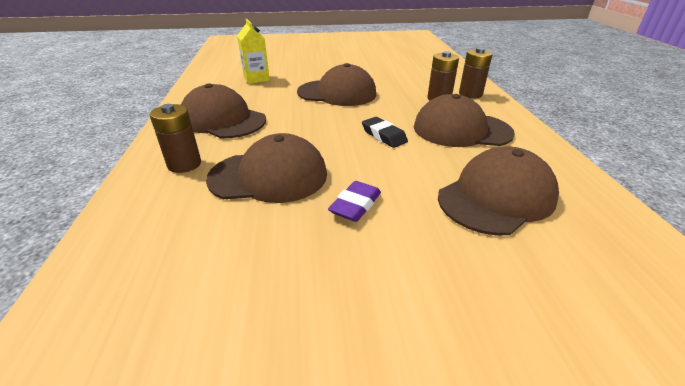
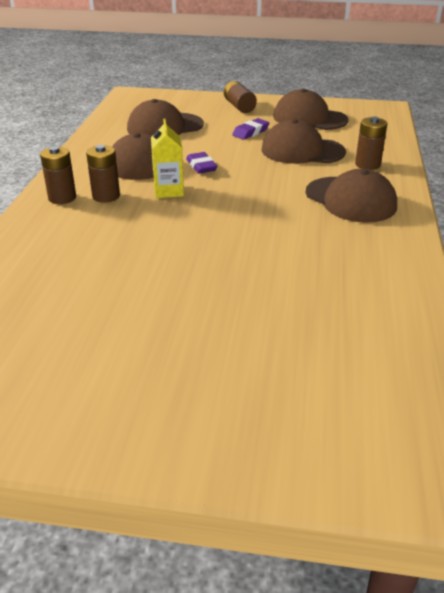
camera: 165 degrees left, 0 degrees up
(256, 79) = (322, 265): yellow carton -> yellow carton (168, 191)
(337, 93) = (215, 220): brown cap -> brown cap (309, 118)
(383, 136) = (201, 166): black eraser -> purple eraser
(421, 298) = (239, 106): none -> brown battery

